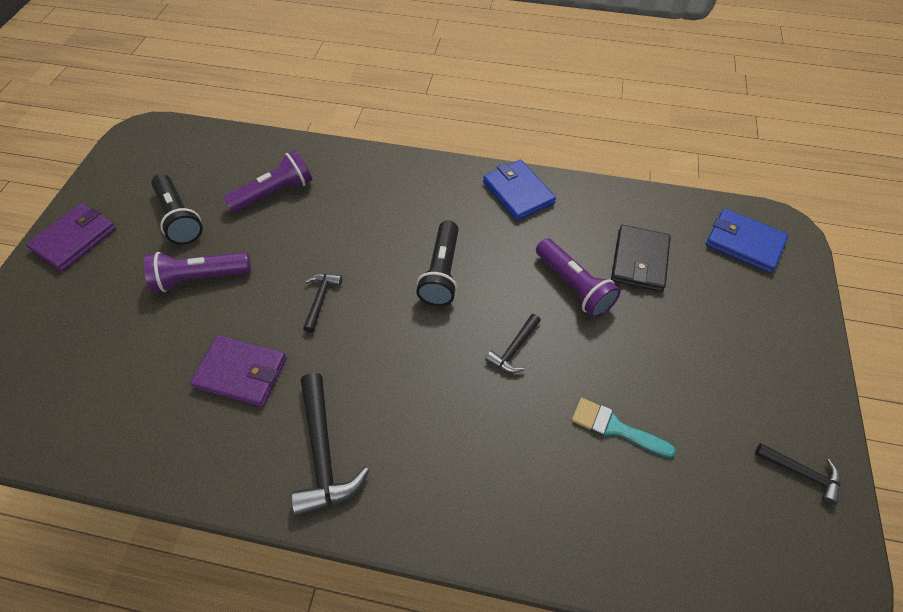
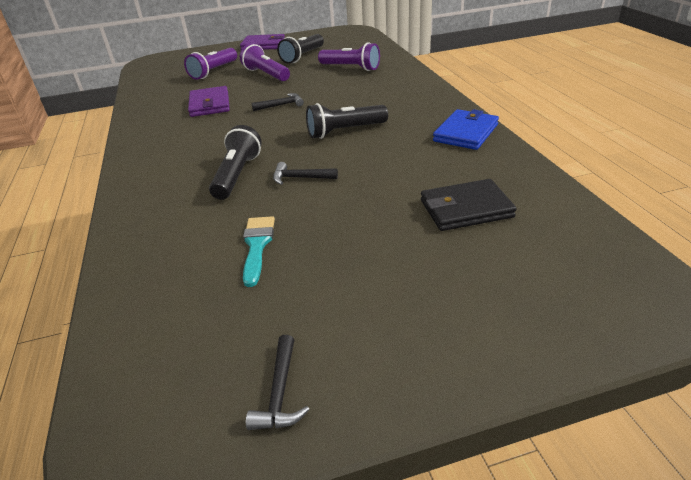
camera: 65 degrees right, 20 degrees down
(323, 453) = (168, 142): black hammer -> none
(468, 402) = (237, 175): none -> black flashlight
(573, 286) = (392, 184): purple flashlight -> purple flashlight (213, 71)
(744, 243) = (587, 270): blue wallet -> none

